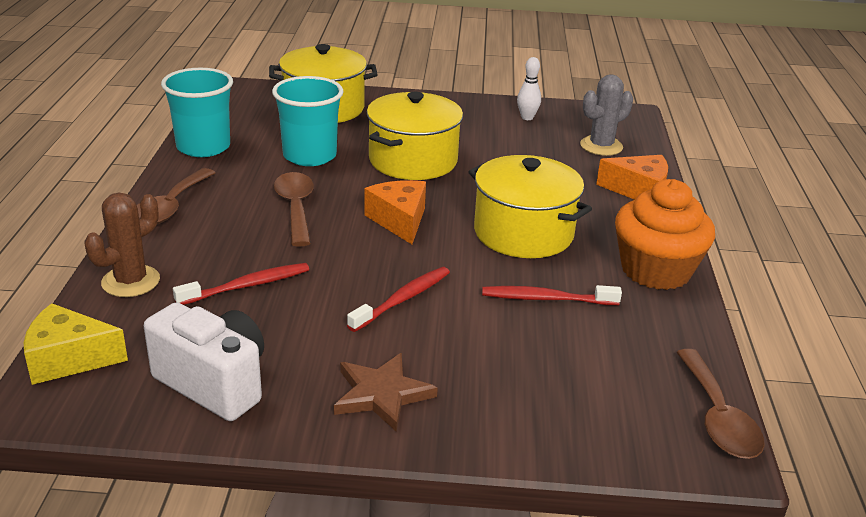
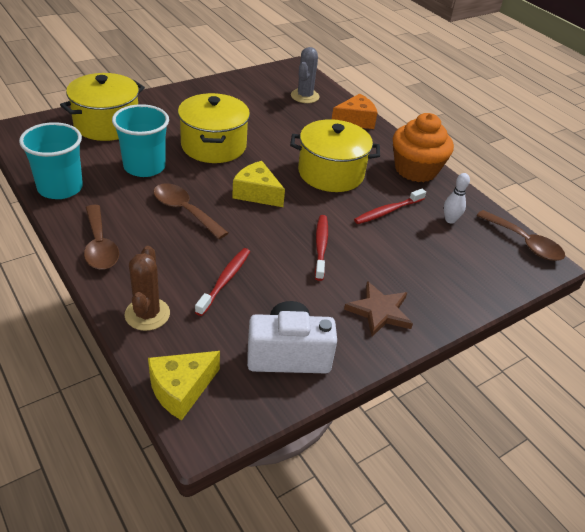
camera: 40 degrees left, 10 degrees up
(399, 220) = (257, 193): orange cheese -> yellow cheese
(527, 117) = (243, 89): white bowling pin -> white bowling pin (450, 220)

